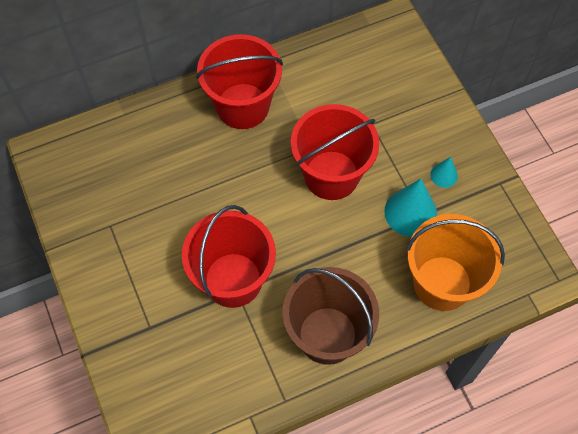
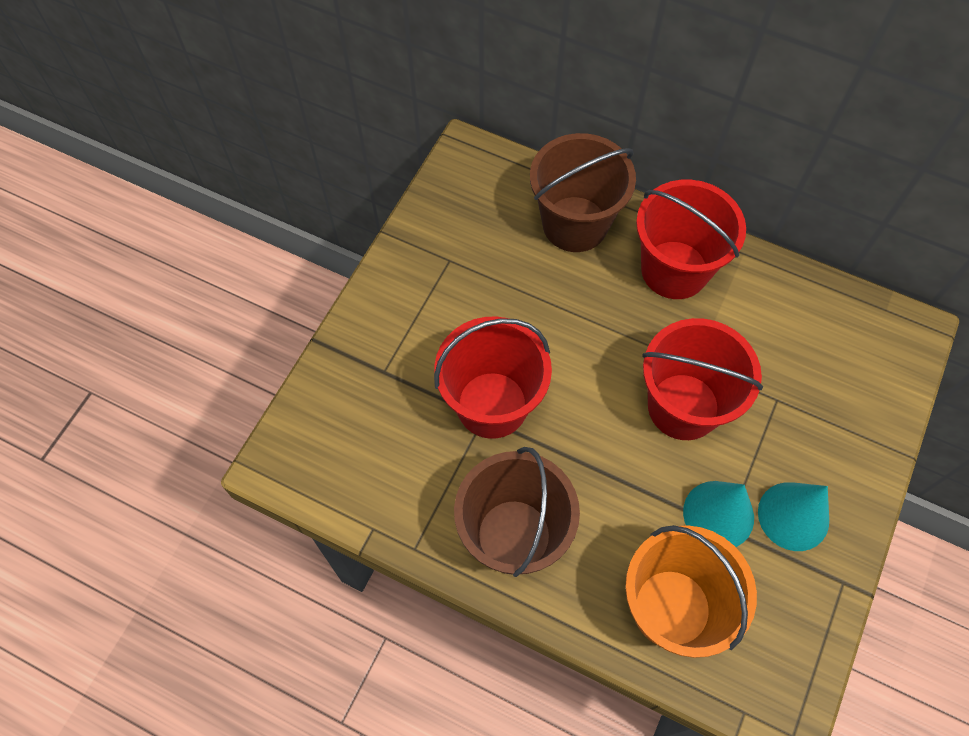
camera: 50 degrees right, 0 degrees up
(158, 133) = (575, 224): none -> brown bucket
(444, 175) = (793, 516): turquoise cone -> turquoise cone, size x1.88

